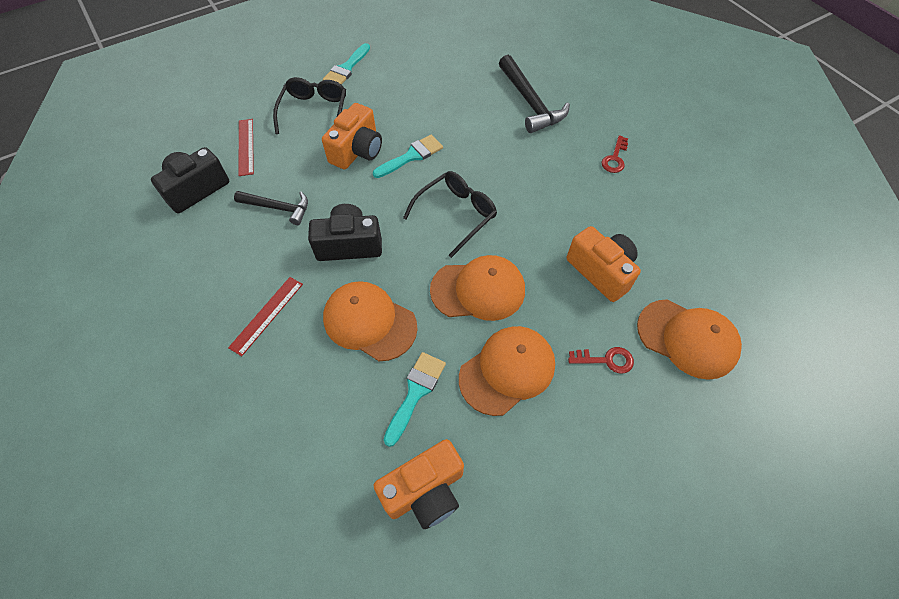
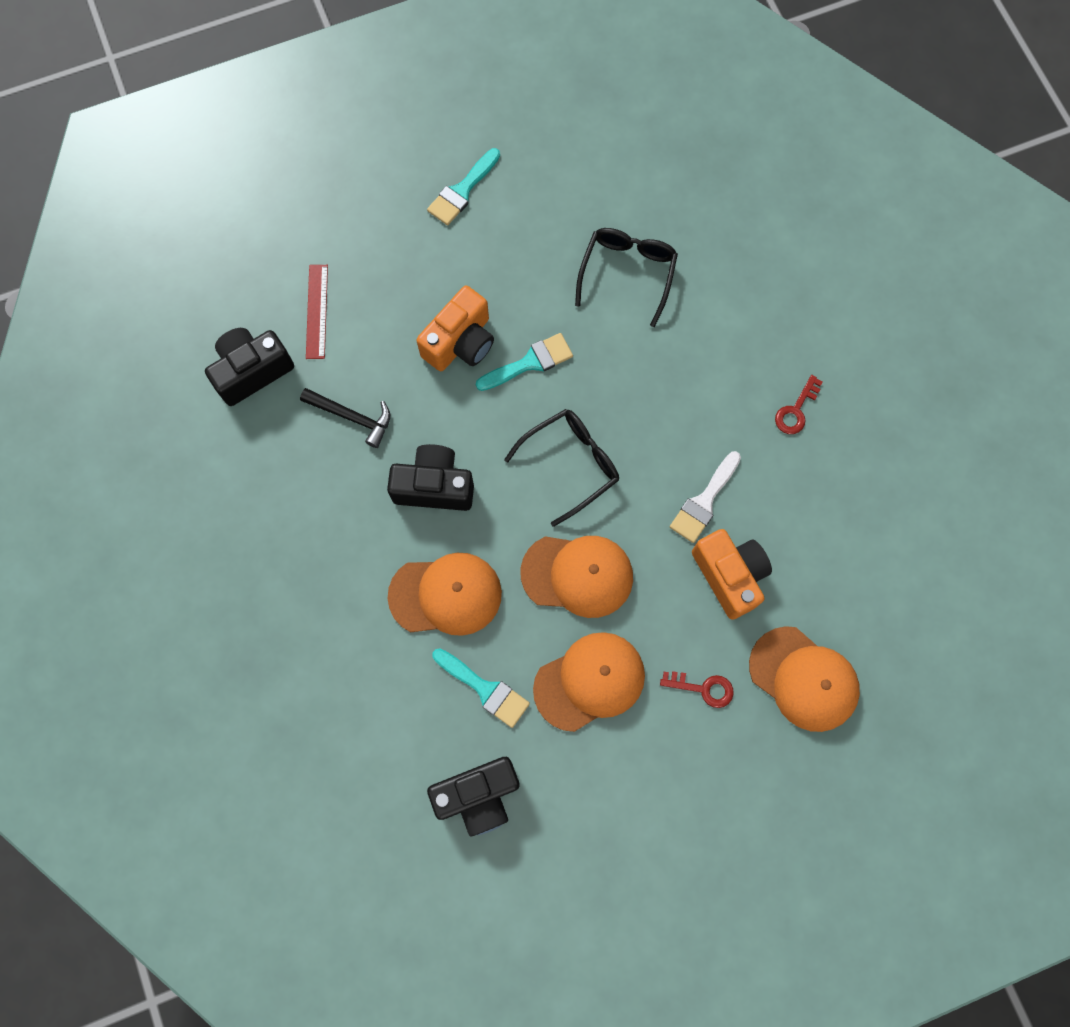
camera: 10 degrees right, 15 degrees up
(267, 315) = (330, 566): red ruler -> none
(314, 111) = (410, 265): black glasses -> black glasses (627, 273)
(369, 322) = (446, 595): orange cap -> orange cap turned 135 degrees clockwise
(415, 392) = (485, 689): turquoise brush -> turquoise brush turned 90 degrees clockwise
(425, 490) = (478, 795): orange camera -> black camera
(530, 103) = (707, 296): black hammer -> none
(565, 224) = (704, 501): none -> white brush

